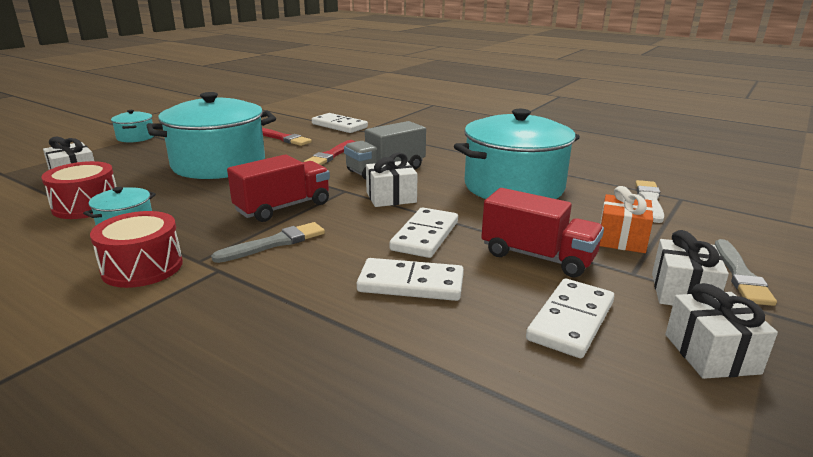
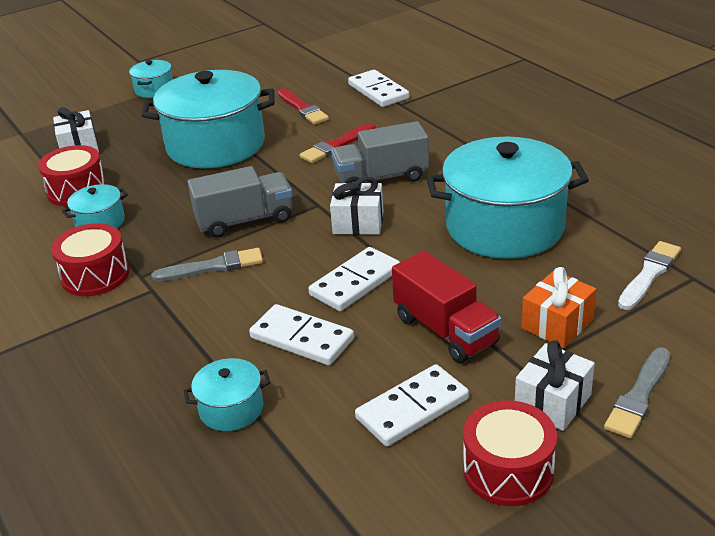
camera: 25 degrees right, 10 degrees up
(283, 207) = (245, 220): red truck -> grey truck
(385, 359) = (231, 409): none -> turquoise pot
(711, 354) = (508, 470): white gift -> red drum

